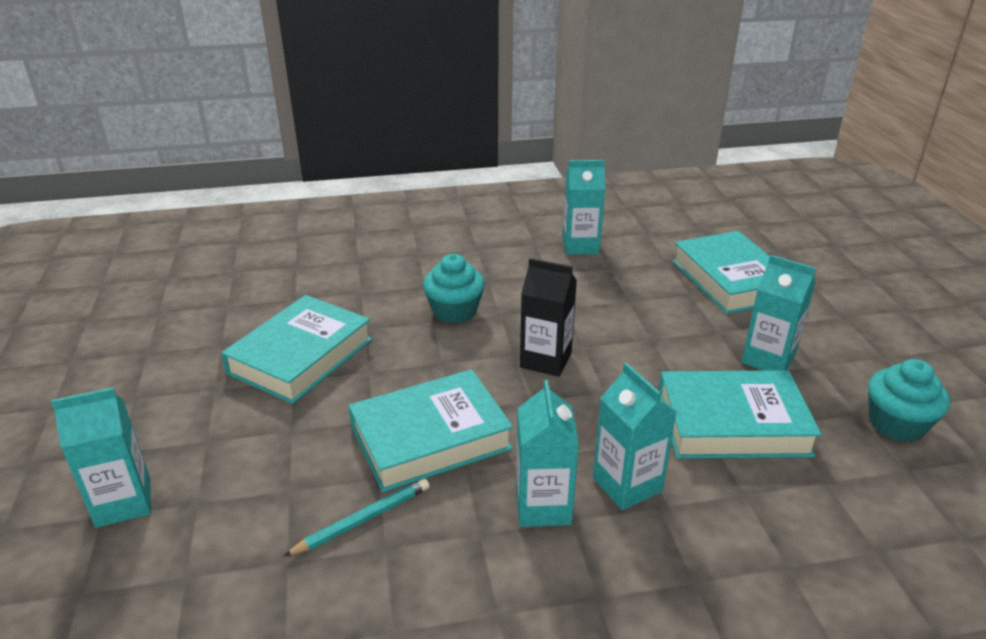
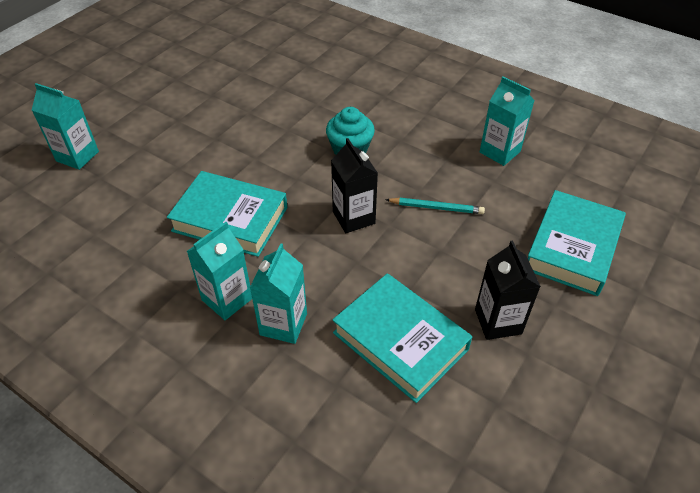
camera: 45 degrees right, 15 degrees up
(301, 356) = (236, 127): turquoise book -> none
(363, 519) = (146, 239): turquoise pencil -> turquoise pencil (436, 208)
(768, 359) = (498, 321): turquoise carton -> black carton
(896, 424) = (513, 434): turquoise cupcake -> none

